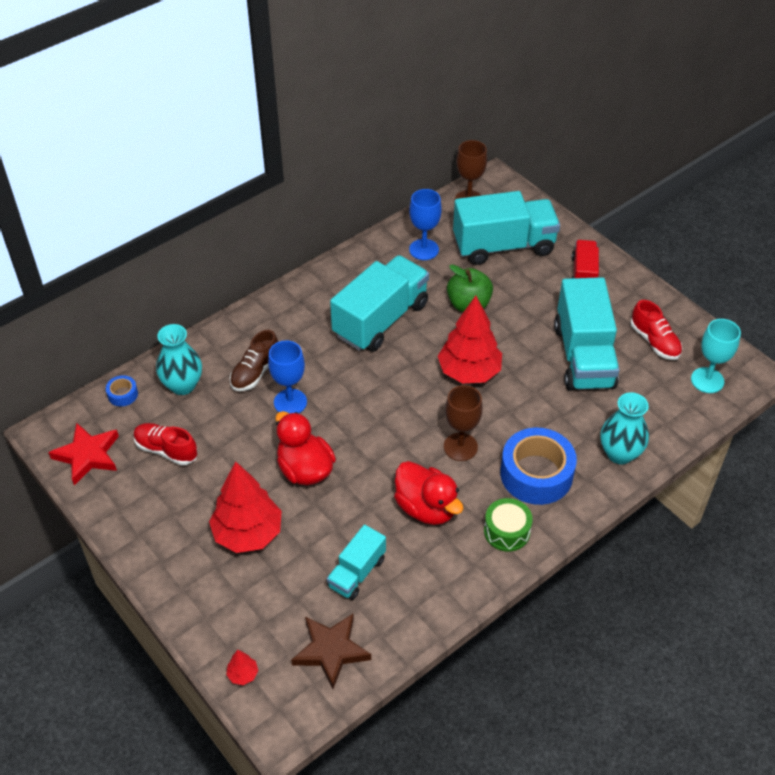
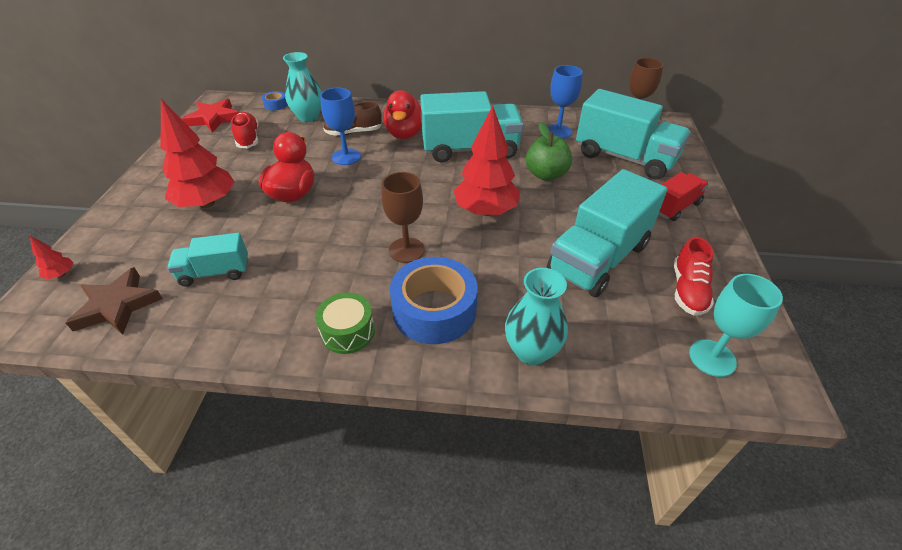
camera: 45 degrees right, 5 degrees down
(426, 508) = (321, 269): red duck -> red duck (405, 134)

